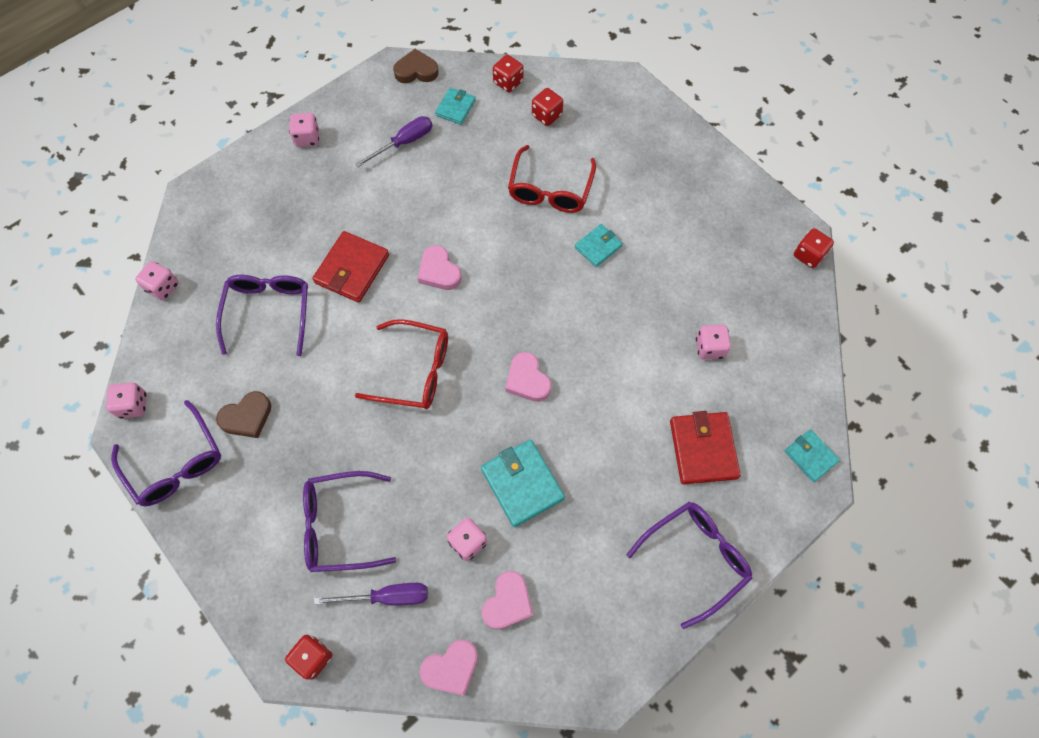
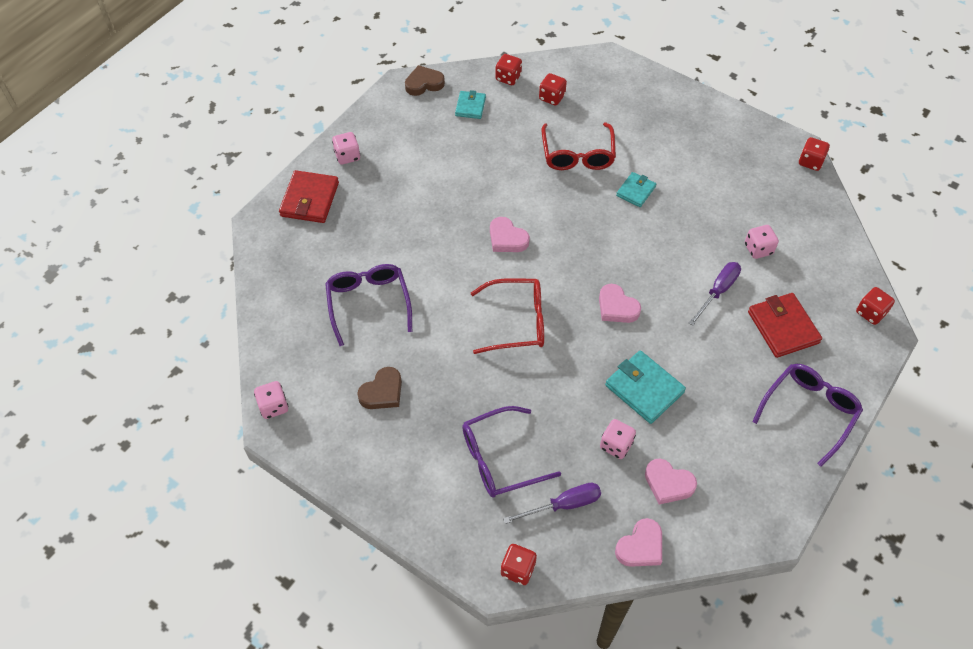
camera: 15 degrees left, 10 degrees down
(163, 287) = (262, 304): pink dice -> none
(176, 464) = (332, 445): purple glasses -> none
(352, 269) = (429, 253): red wallet -> red wallet (310, 199)
(404, 143) = (436, 143): purple screwdriver -> purple screwdriver (718, 291)
(508, 602) = (668, 483): pink heart -> pink heart turned 105 degrees clockwise
(810, 456) = (870, 313): turquoise wallet -> red dice

